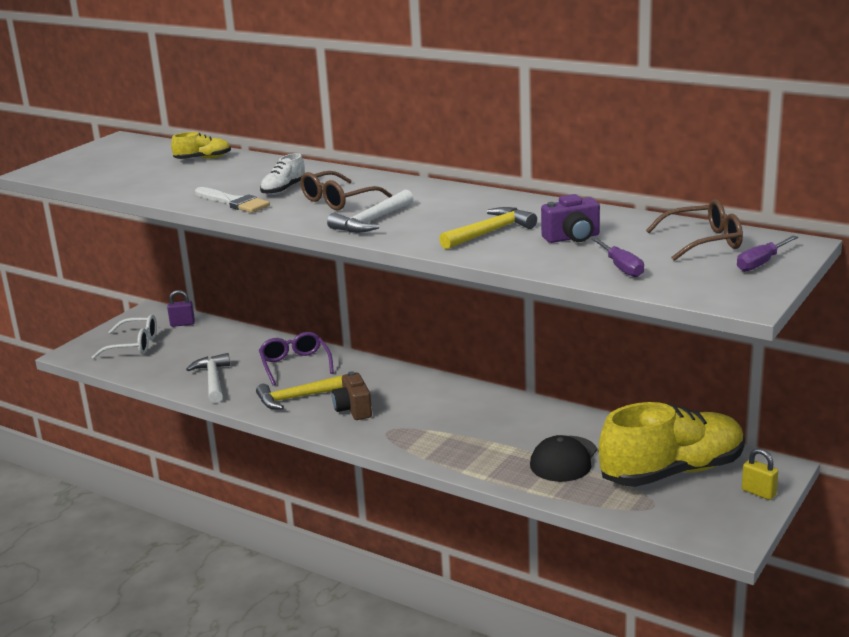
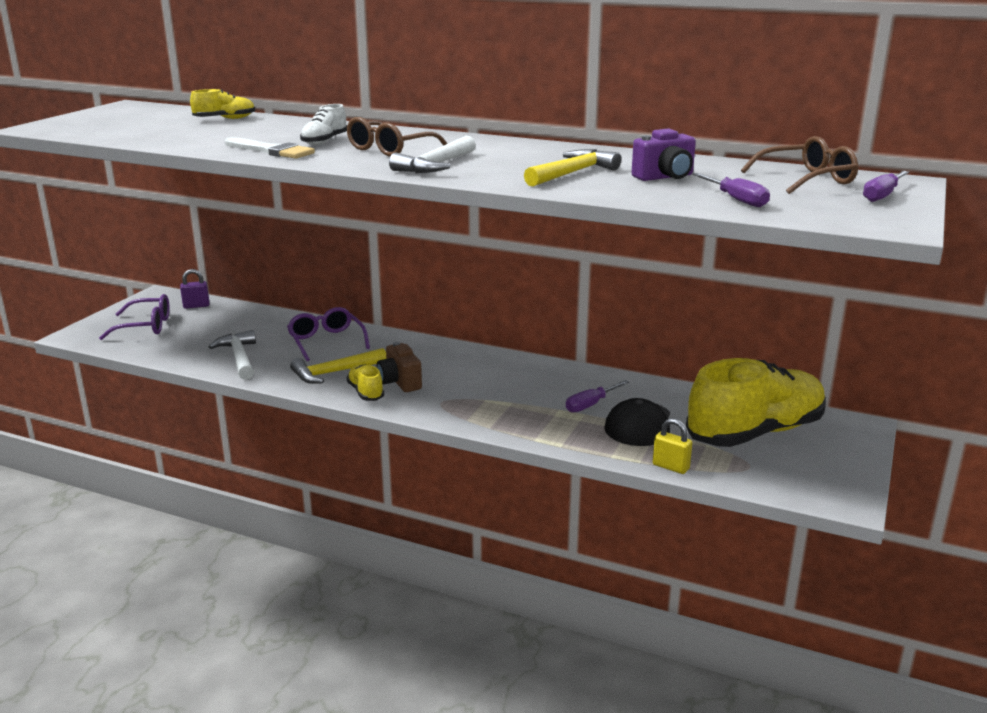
camera: 10 degrees left, 0 degrees up
(134, 345) = (146, 326): white glasses -> purple glasses
(320, 419) = (365, 392): none -> yellow shoe
(525, 438) = (591, 405): none -> purple screwdriver
(758, 492) = (851, 449): yellow padlock -> yellow padlock (670, 467)

